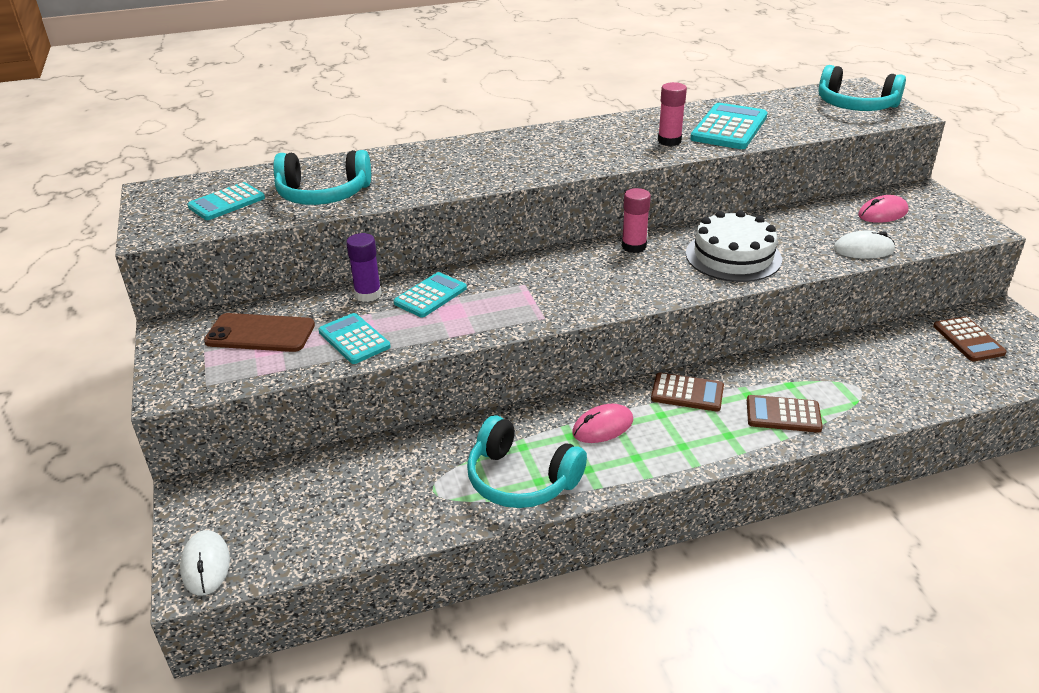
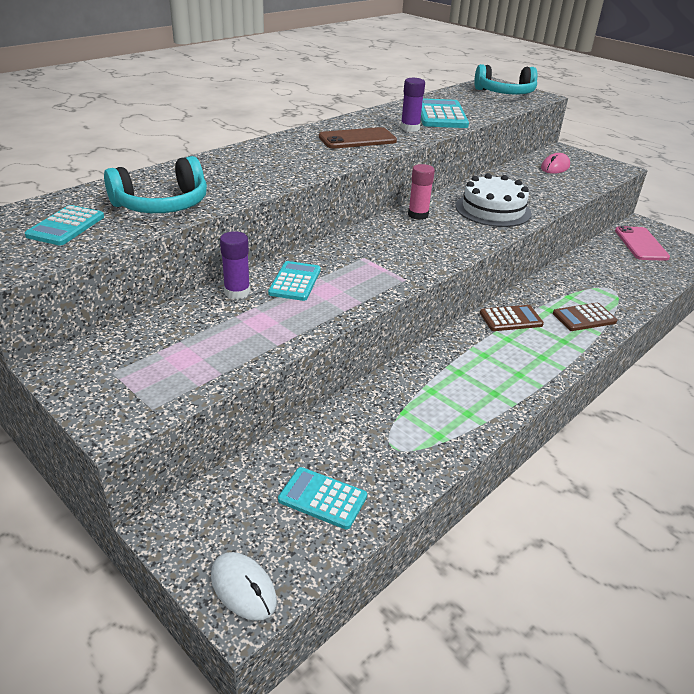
camera: 30 degrees left, 0 degrees up
(260, 333) = (164, 348): brown phone -> brown phone (357, 139)
(354, 339) = (262, 332): turquoise calculator -> turquoise calculator (322, 498)
(521, 479) = (454, 416): turquoise headphones -> none
(602, 427) = (476, 359): pink mouse -> none
(669, 141) = (410, 128): pink glue stick -> purple glue stick
(863, 249) = (568, 191): white mouse -> none
(968, 340) = (641, 244): brown calculator -> pink phone

